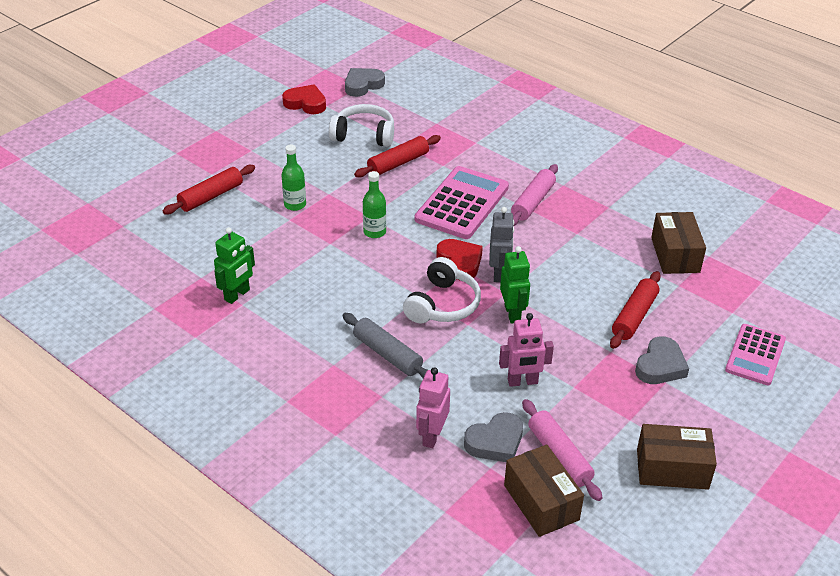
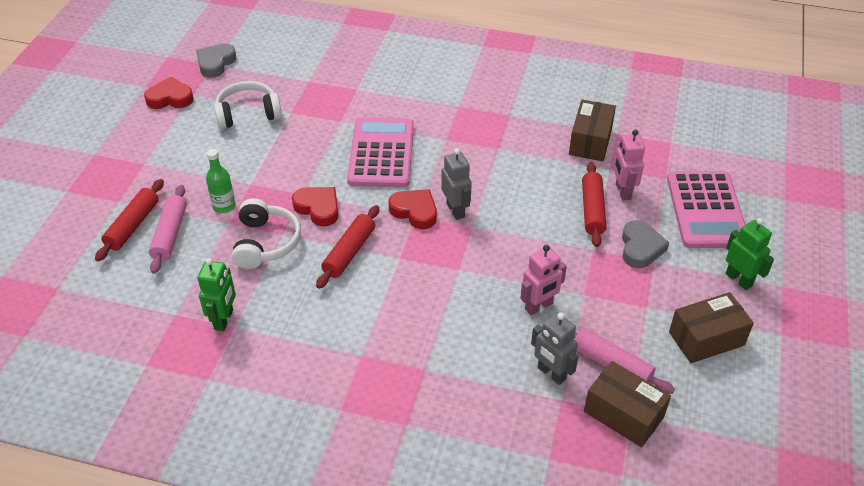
camera: 25 degrees left, 5 degrees up
(374, 232) = (318, 208): green bottle -> red heart
(387, 354) = (405, 326): grey rolling pin -> none
(398, 163) = (298, 132): red rolling pin -> red rolling pin (349, 252)
(431, 436) = (493, 390): pink robot -> pink robot (622, 191)
(442, 304) = (424, 258): white headphones -> white headphones (266, 243)
(495, 442) = (551, 373): grey heart -> grey robot
(512, 314) = (491, 244): green robot -> green robot (739, 279)
(533, 202) = (443, 131): pink rolling pin -> pink rolling pin (170, 234)
(675, 255) = (590, 141): brown box -> brown box turned 45 degrees clockwise
(755, 355) = (706, 210): pink calculator -> pink calculator, size x1.56

